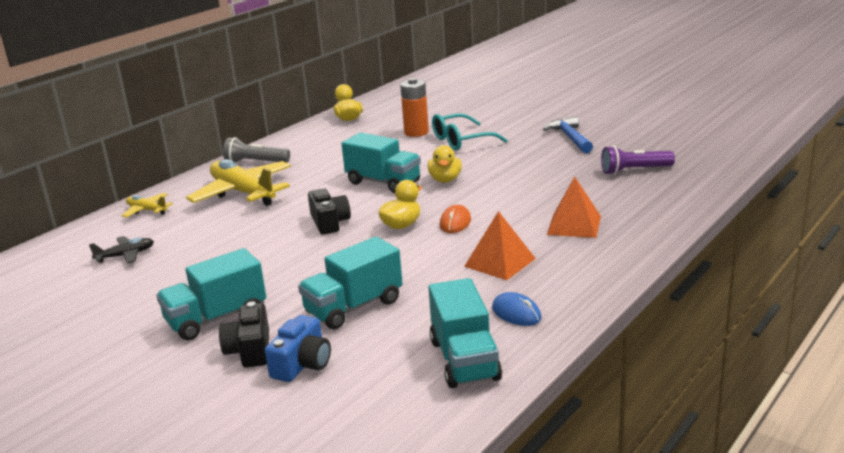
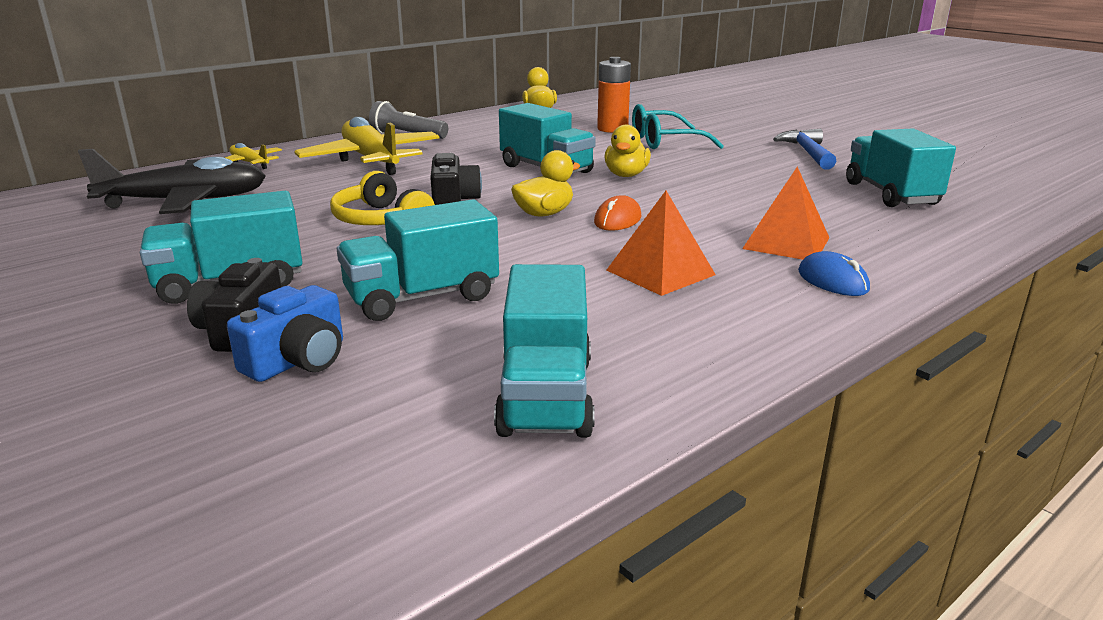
camera: 10 degrees right, 0 degrees up
(125, 255) = (185, 202): black plane -> black plane, size x2.07
(287, 249) = (381, 220): none -> yellow headphones
(516, 313) = (658, 341): blue mouse -> blue mouse (832, 281)
(634, 170) = (890, 194): purple flashlight -> turquoise truck

